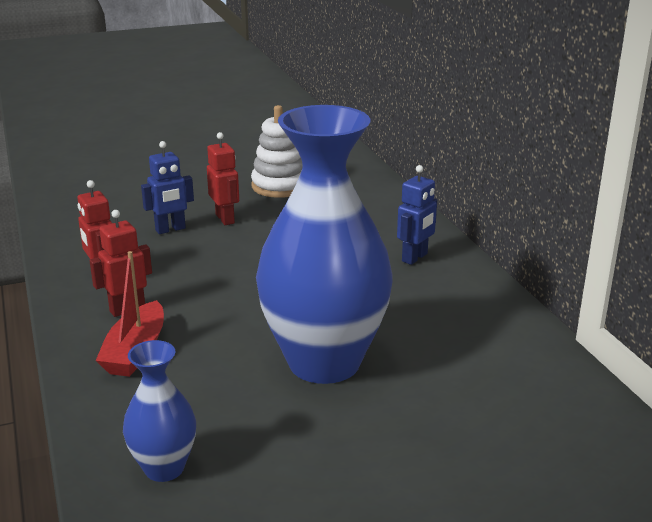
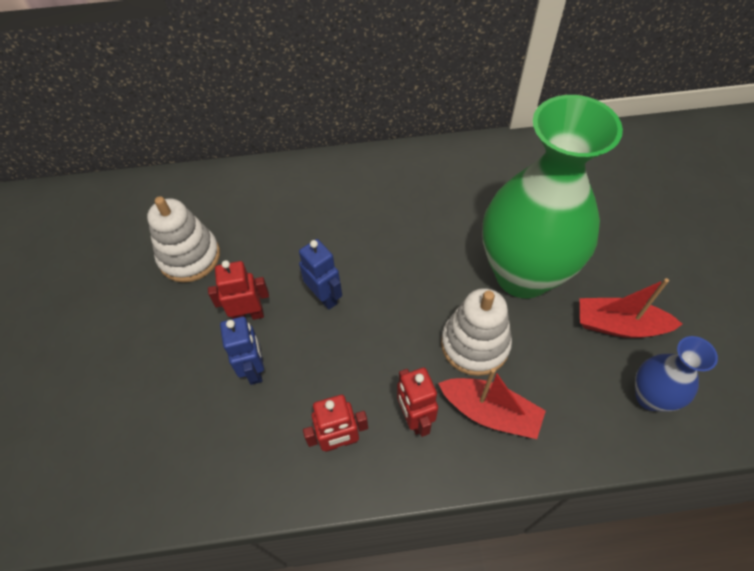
camera: 75 degrees left, 30 degrees up
(217, 336) = (475, 344): none -> white stacking toy
(267, 441) = (619, 325): none -> red boat
(324, 362) = (523, 274): blue vase -> green vase
(415, 258) = (376, 184): blue robot -> blue robot (325, 297)

